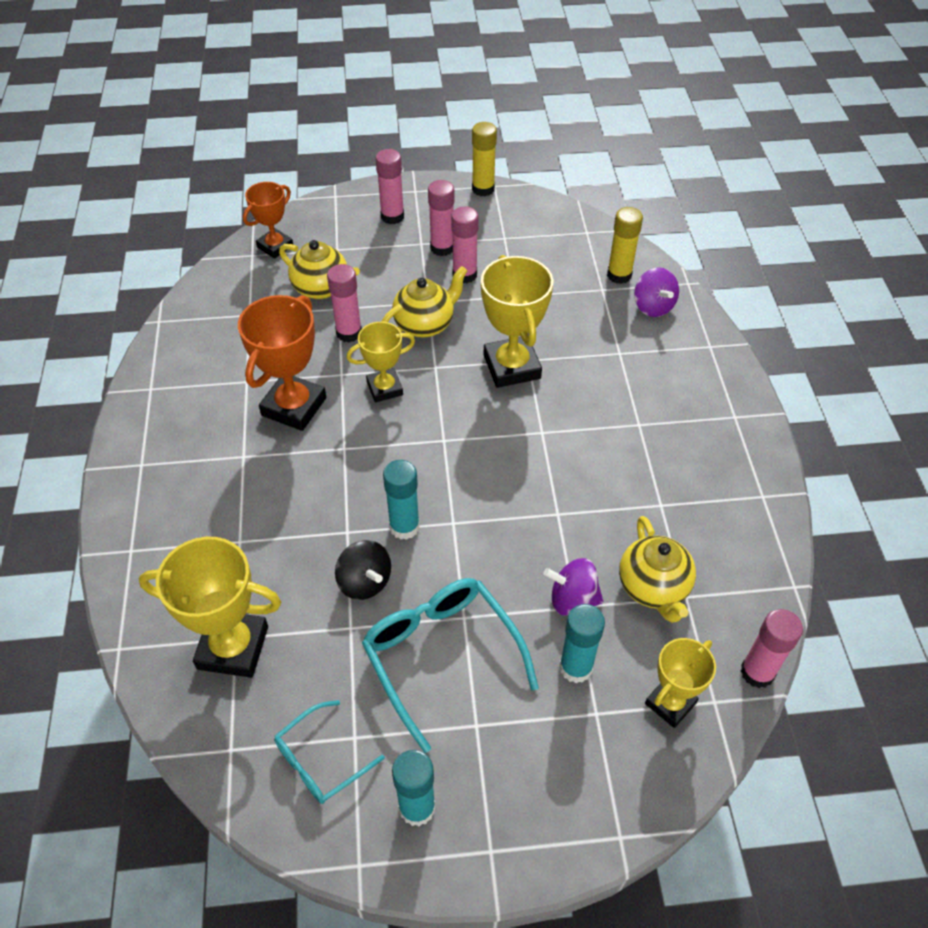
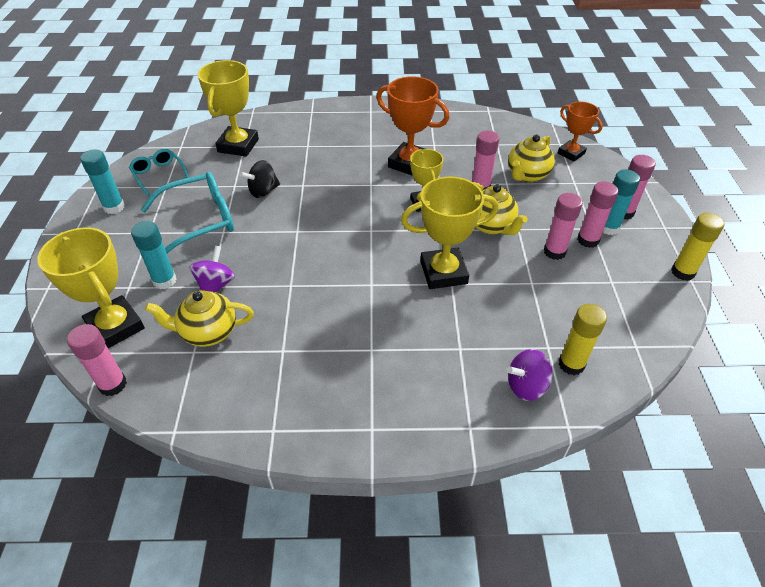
camera: 95 degrees right, 5 degrees down
(404, 527) = (299, 209): turquoise glue stick -> turquoise glue stick (608, 228)
(670, 703) = (115, 327): yellow trophy -> yellow trophy, size x1.61

